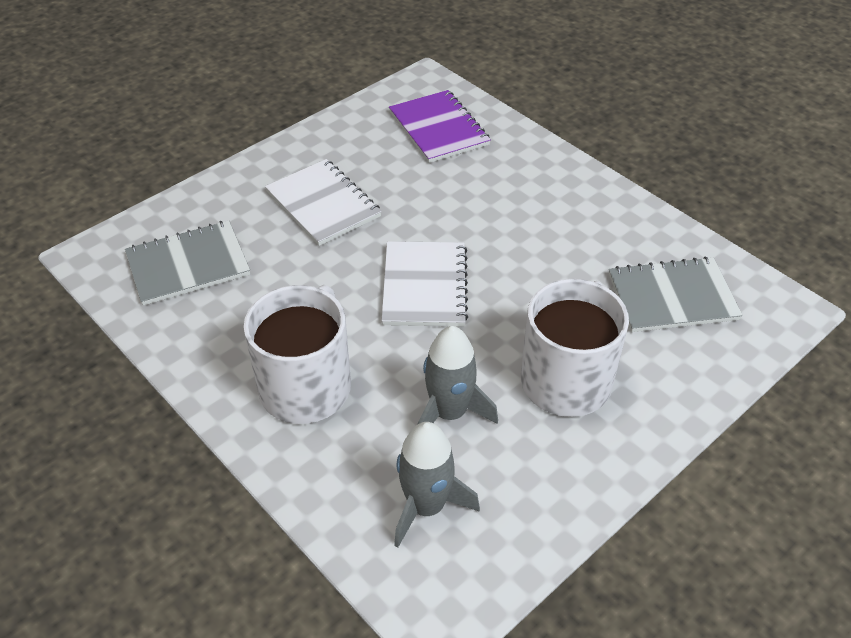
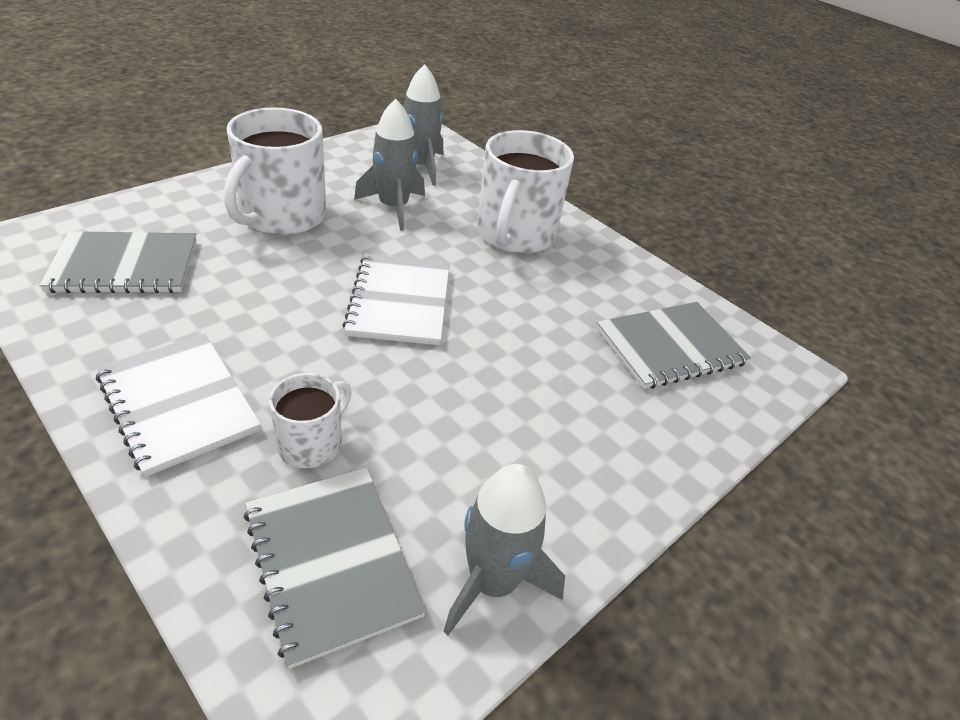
camera: 175 degrees right, 5 degrees down
(323, 204) = (528, 414): white notebook -> white notebook (178, 403)
(355, 125) = (492, 582): none -> grey rocket
(438, 128) = (332, 561): purple notebook -> grey notebook
(465, 178) = (311, 443): none -> white mug

